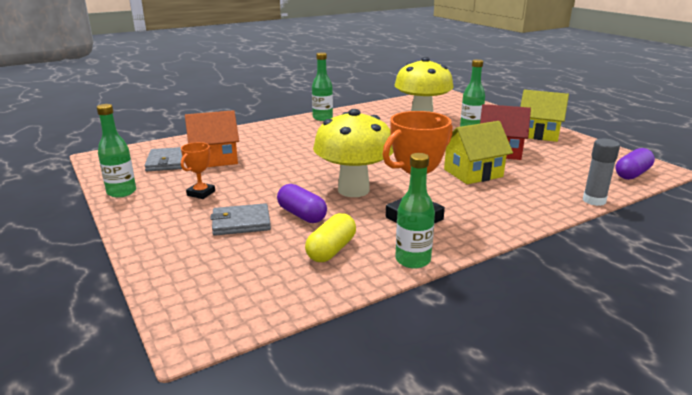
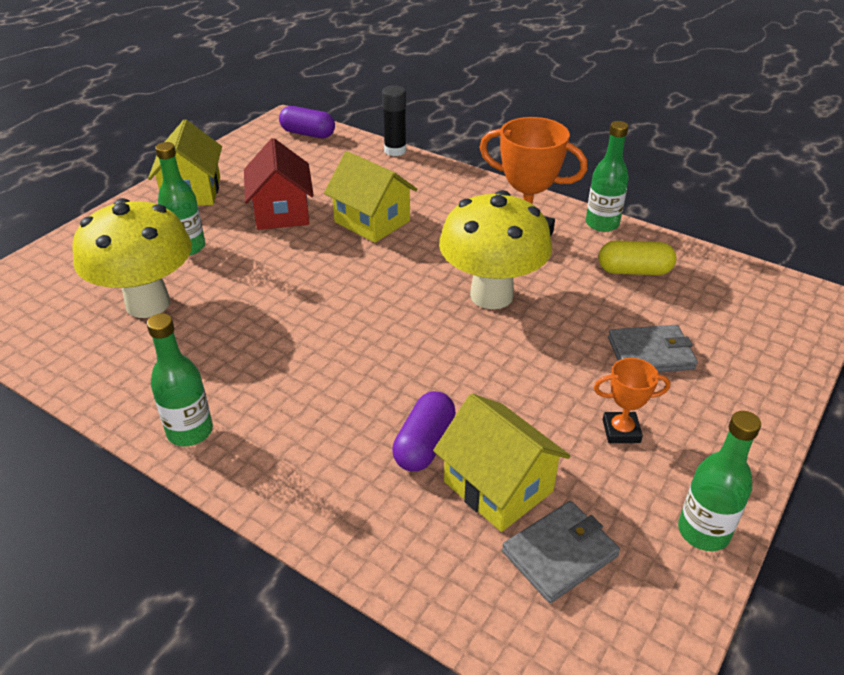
camera: 115 degrees left, 15 degrees up
(215, 159) = (498, 486): orange house -> yellow house
(241, 222) = (650, 353): grey wallet -> grey wallet turned 60 degrees counterclockwise
(302, 215) = (588, 314): purple capsule -> purple capsule (424, 444)
(594, 200) = (395, 150): grey glue stick -> black glue stick

